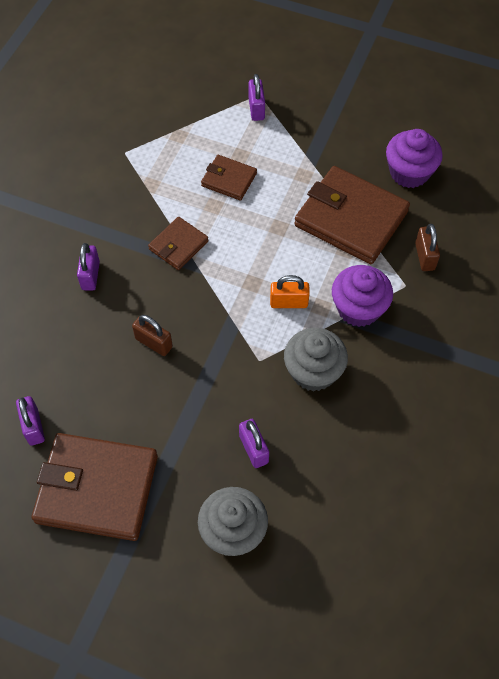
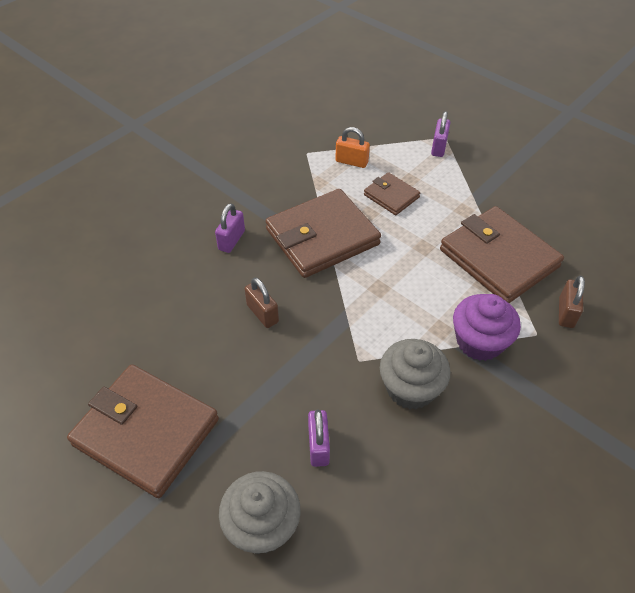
camera: 20 degrees right, 10 degrees down
(33, 427) = (117, 354): purple padlock -> none
(178, 245) = (322, 237): brown wallet -> brown wallet, size x1.96
(289, 302) = (409, 315): orange padlock -> orange padlock (351, 162)
(409, 172) = (571, 234): purple cupcake -> none

